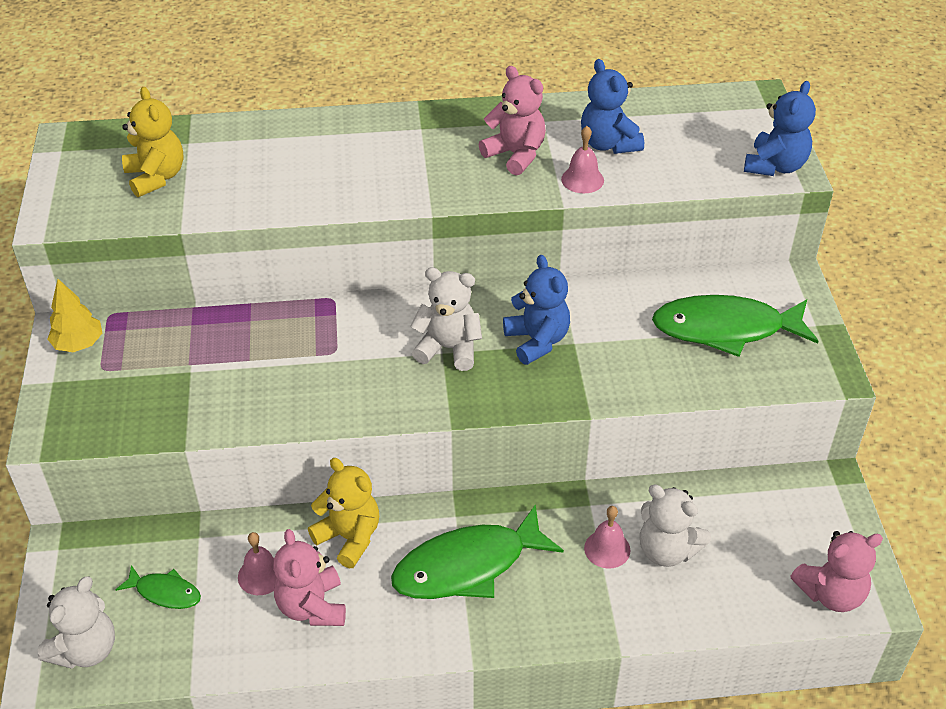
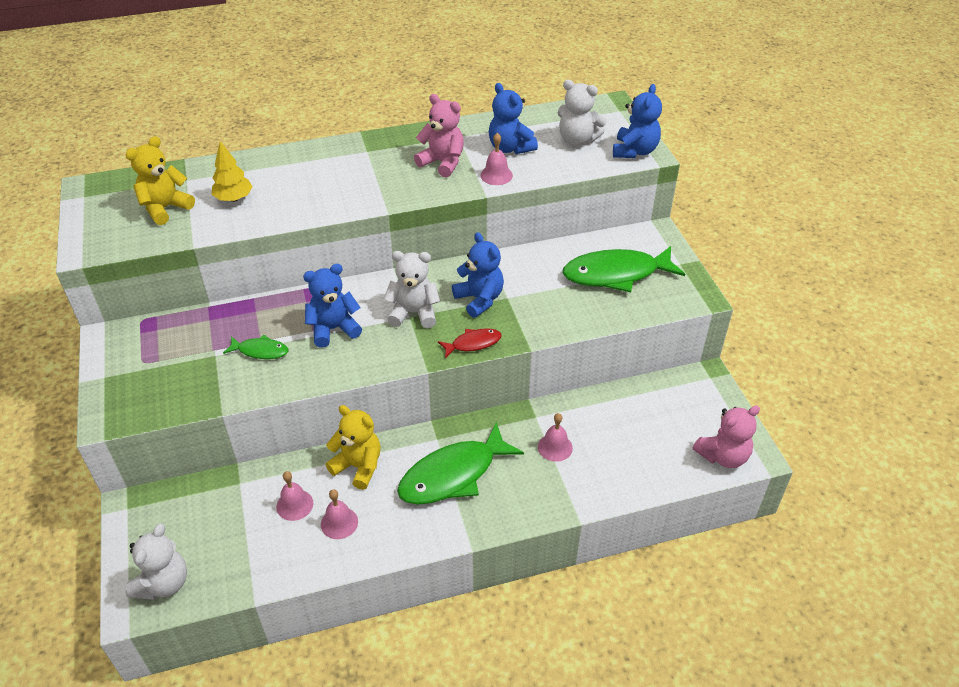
camera: 10 degrees left, 0 degrees up
(78, 344) = (120, 345): yellow tree -> yellow tree (234, 198)
(156, 177) = (165, 208): yellow teddy bear -> yellow teddy bear turned 105 degrees counterclockwise
(165, 592) = (220, 529): green fish -> green fish (260, 351)
(312, 606) = (339, 523): pink teddy bear -> pink bell
(343, 356) = (333, 329): none -> blue teddy bear
(517, 399) = (473, 343): none -> red fish
(667, 550) = (599, 442): white teddy bear -> white teddy bear (577, 140)

